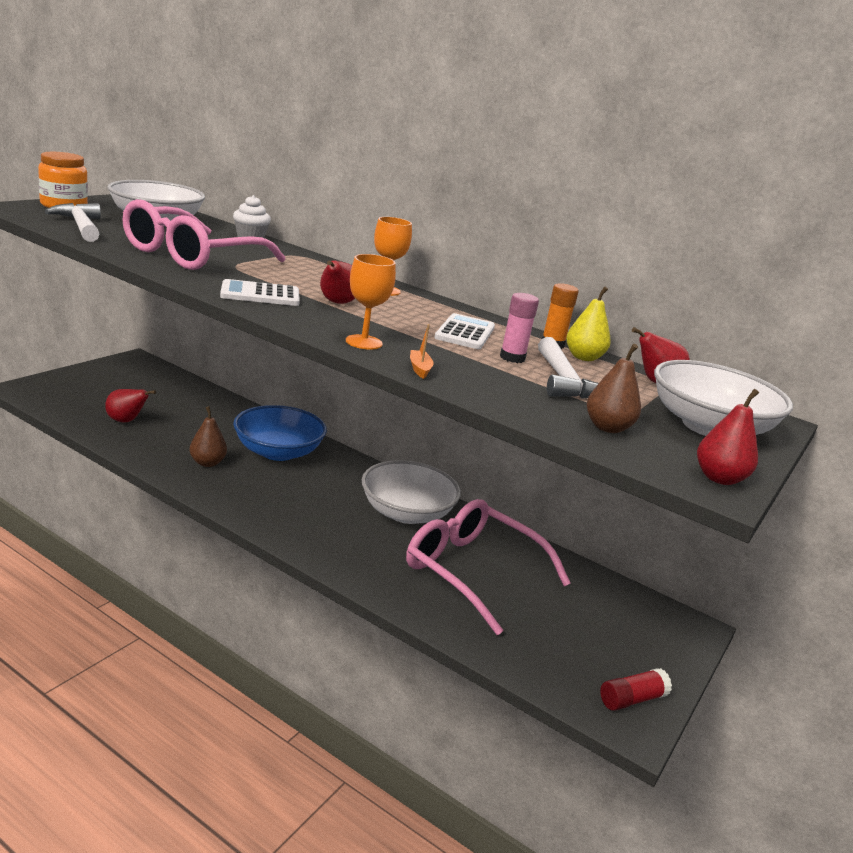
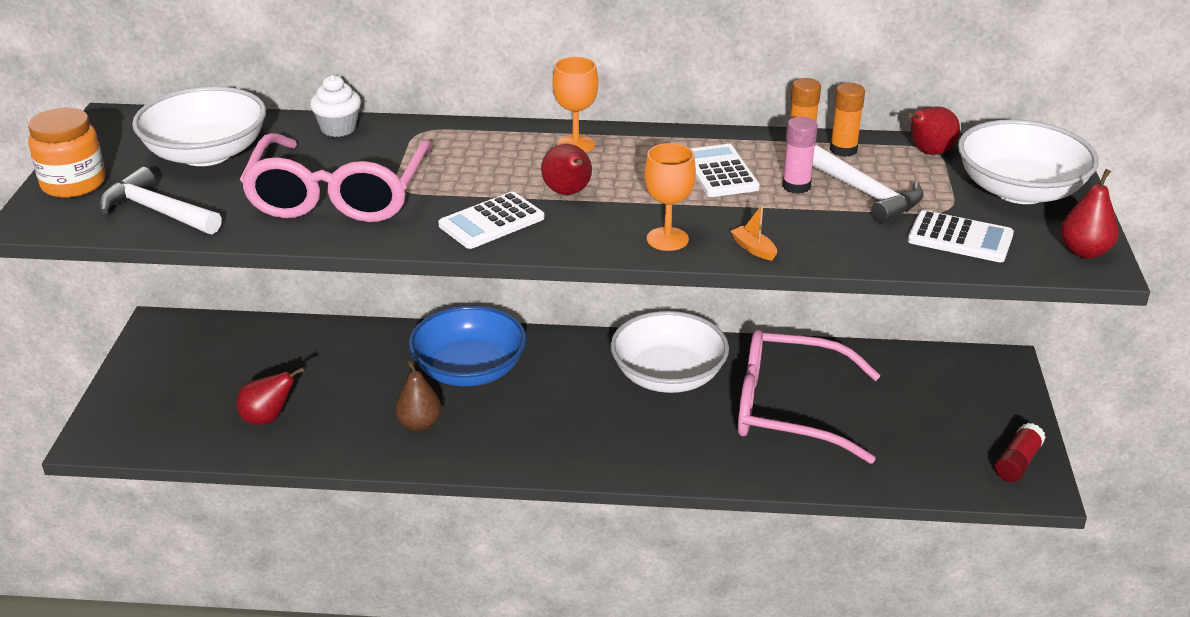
camera: 25 degrees left, 10 degrees up
(583, 357) = (843, 150): yellow pear -> orange glue stick
(607, 428) = (960, 238): brown pear -> white calculator

